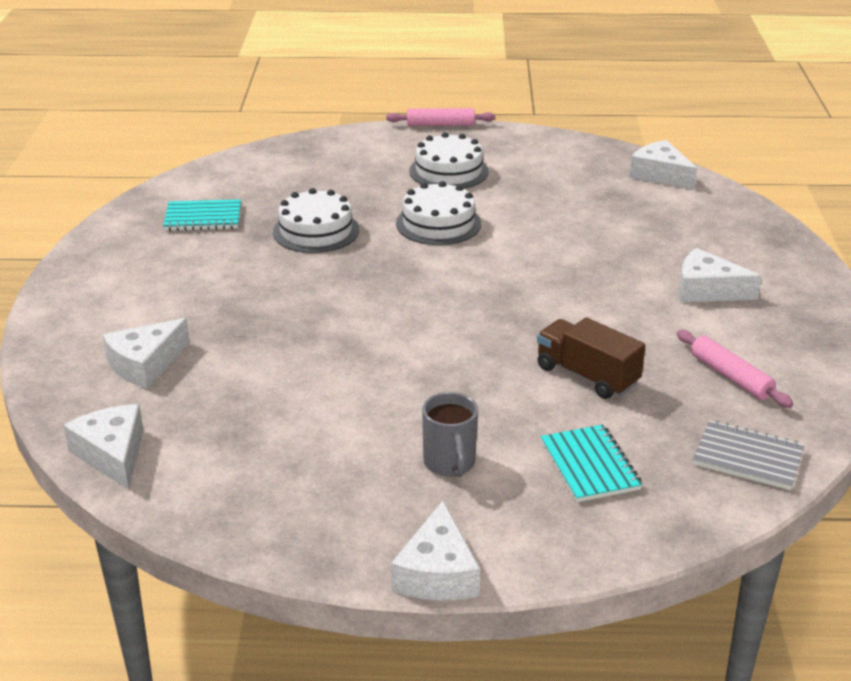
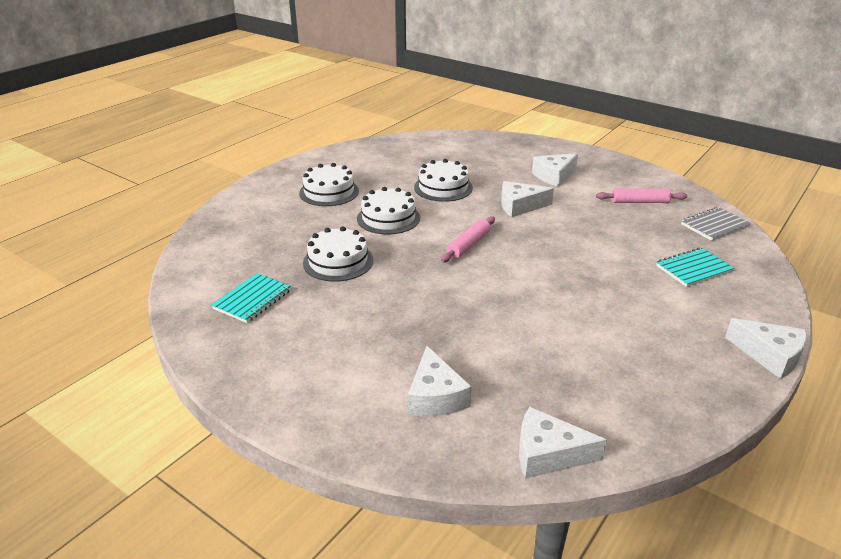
camera: 55 degrees left, 0 degrees up
(440, 125) = (266, 173): pink rolling pin -> pink rolling pin (468, 245)
(449, 463) = (662, 311): grey mug -> none
(557, 228) = (443, 187): none -> white cake
(587, 376) = (606, 237): brown truck -> none
(589, 466) = (693, 269): turquoise notebook -> turquoise notebook turned 45 degrees counterclockwise
(660, 175) = (424, 142): white cheese -> white cheese (520, 206)

